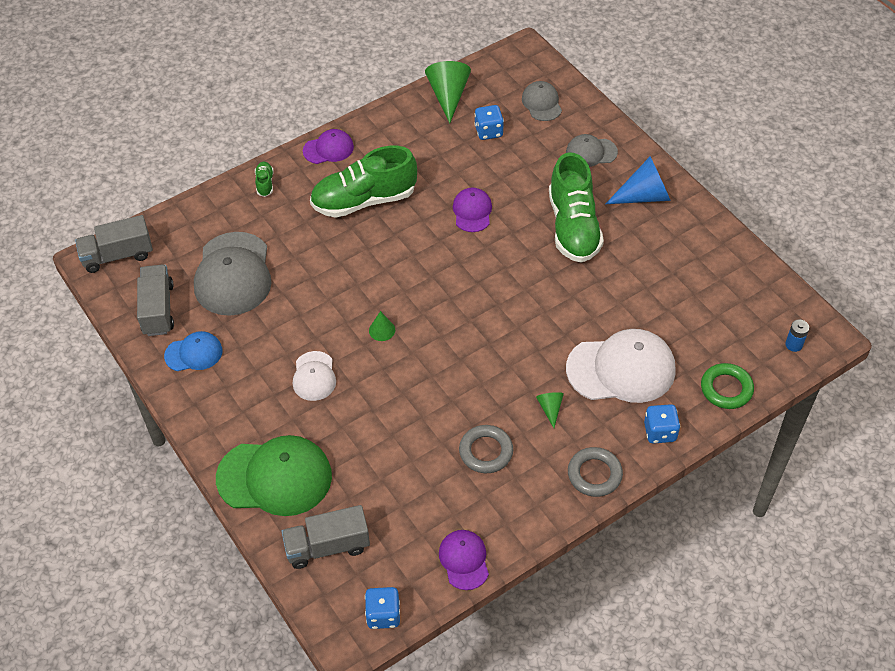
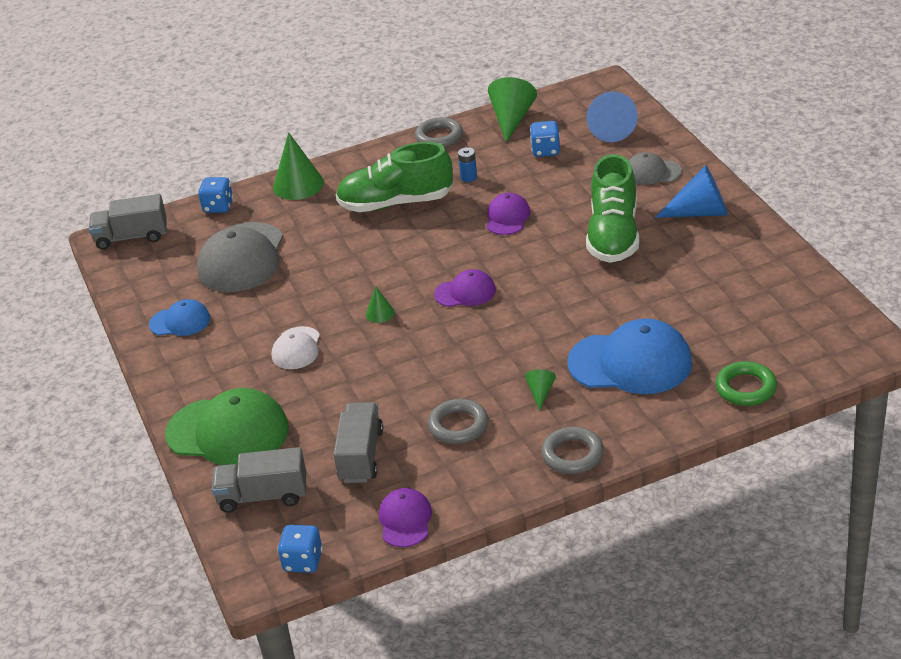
camera: 15 degrees right, 15 degrees down
(158, 309) = (156, 283): grey truck -> grey truck (361, 456)
(265, 183) = (298, 185): green shoe -> green cone
(328, 149) = (372, 159): purple cap -> purple cap (465, 292)
(385, 120) = (439, 137): none -> grey ring
(541, 103) = (610, 129): grey cap -> blue cone
(621, 369) = (630, 363): white cap -> blue cap
(660, 432) = (658, 422): blue dice -> blue dice (218, 207)
(794, 344) = (836, 353): blue battery -> blue battery (469, 177)

